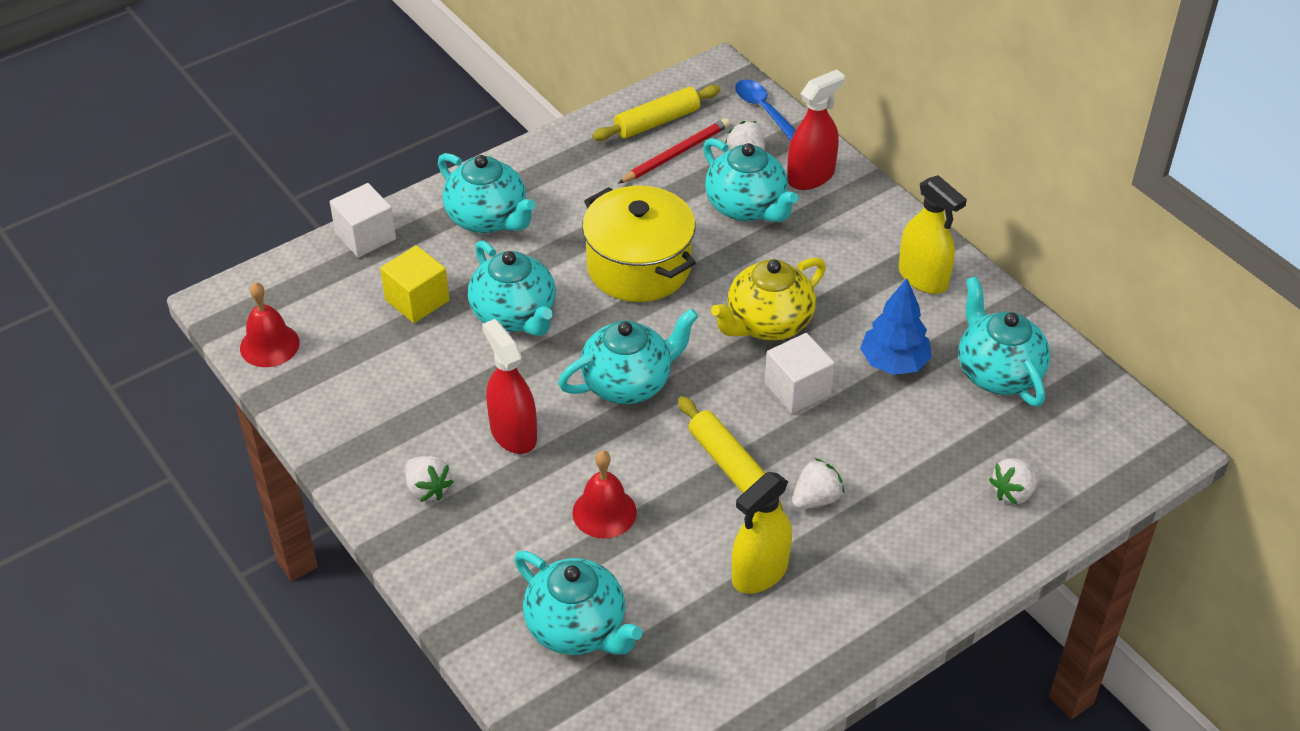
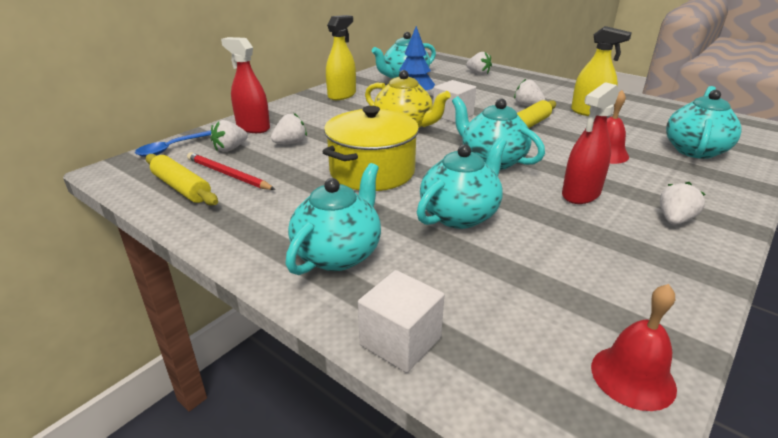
camera: 105 degrees left, 15 degrees down
(417, 300) = (478, 274): yellow cube -> none
(746, 207) = (290, 143): turquoise teapot -> white strawberry

